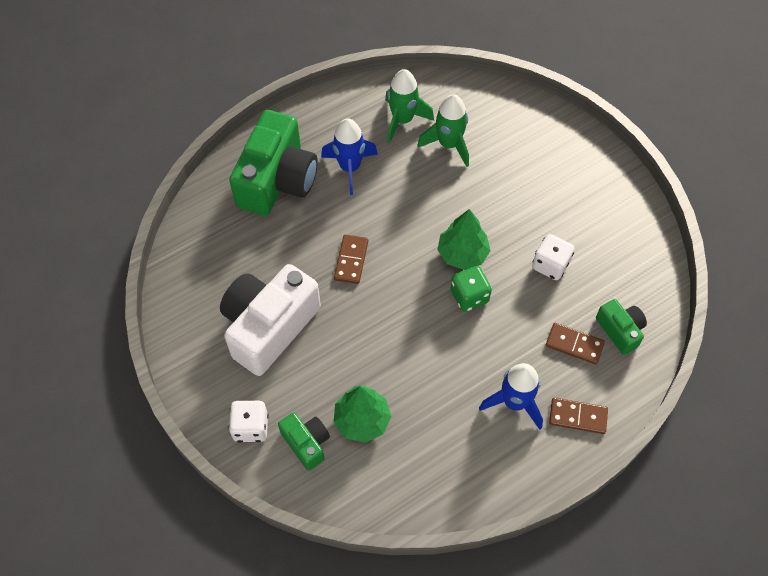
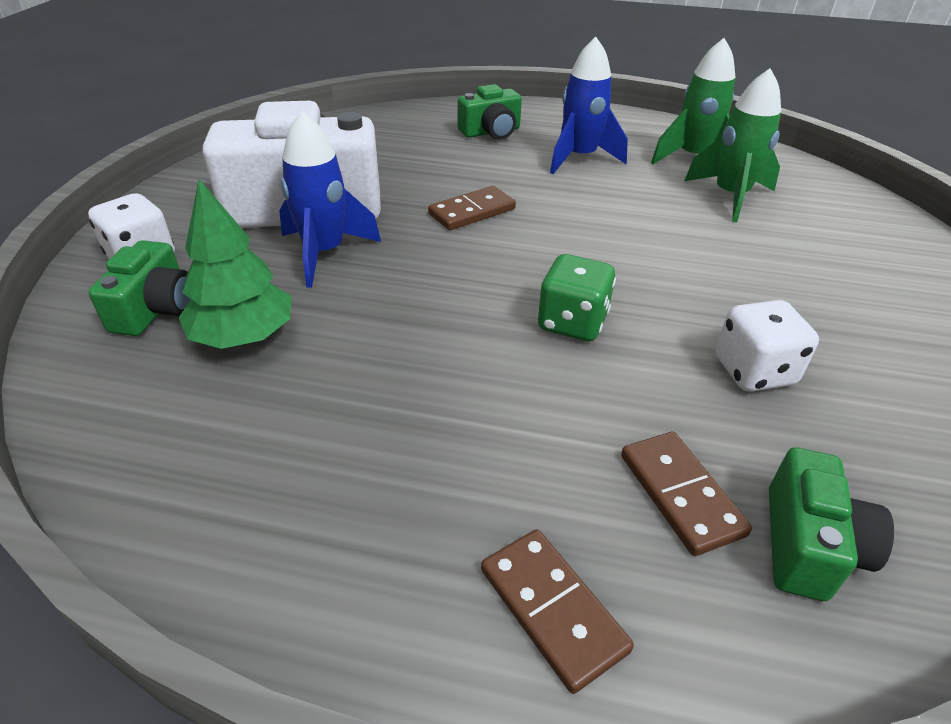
camera: 45 degrees right, 20 degrees down
(277, 180) = (491, 132): green camera -> green camera, size x0.49
(462, 254) = (621, 282): green tree -> none
(514, 402) = (465, 486): blue rocket -> blue rocket (324, 253)

